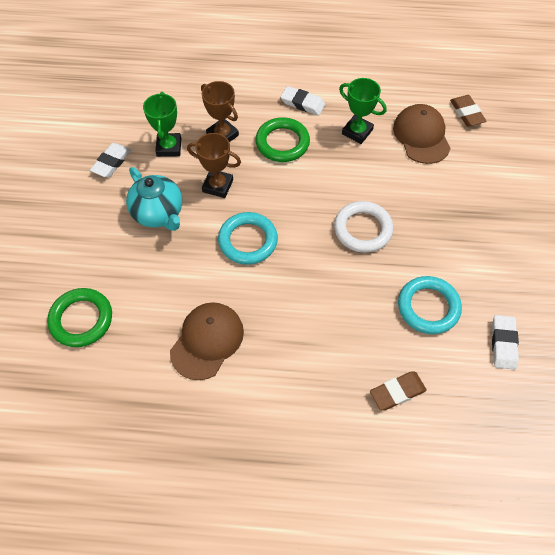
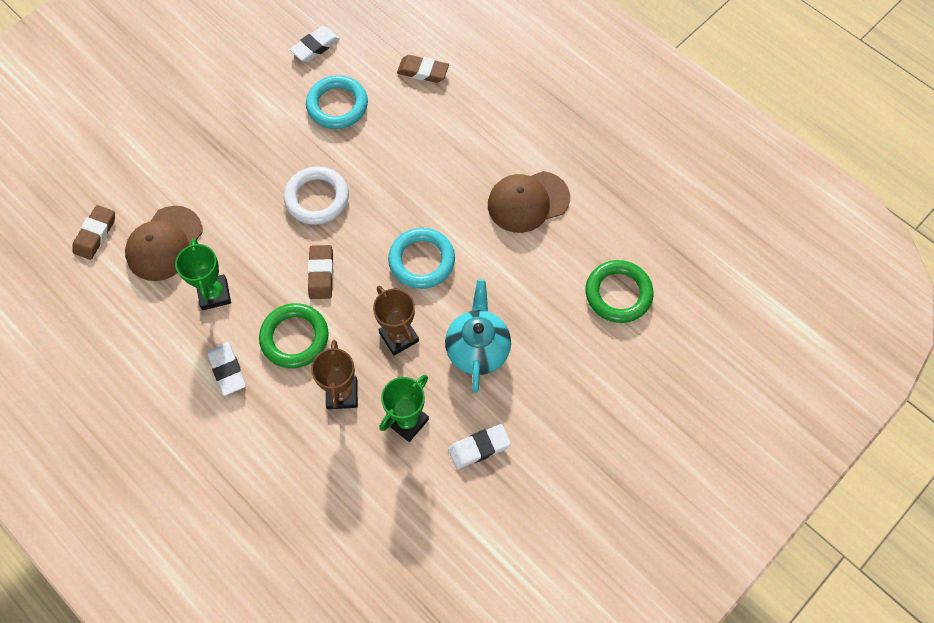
camera: 140 degrees left, 5 degrees up
(306, 186) = (321, 274): none -> brown eraser

